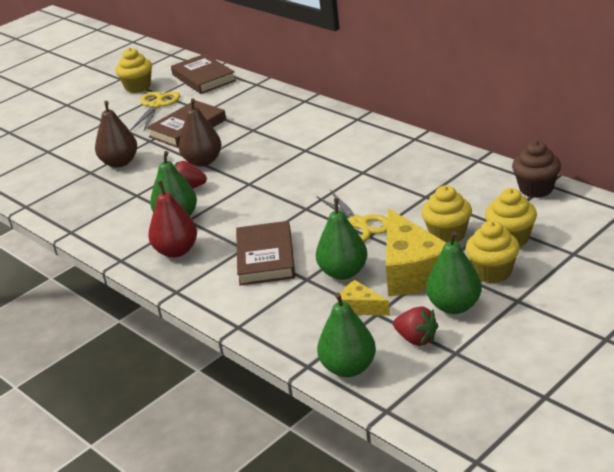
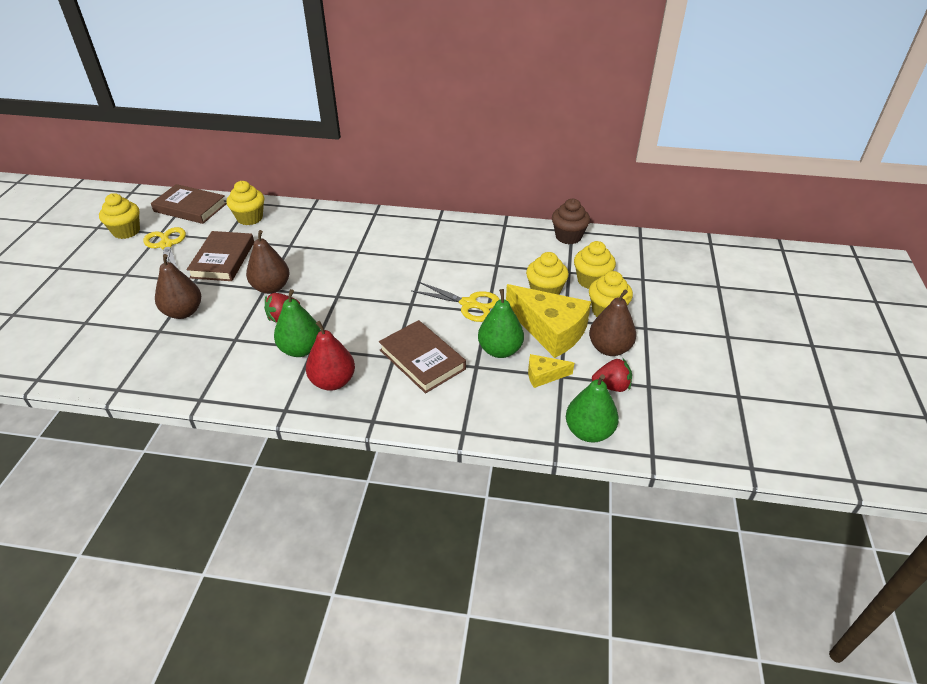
camera: 40 degrees left, 10 degrees up
(243, 98) = (250, 218): none -> yellow cupcake
(454, 306) = (609, 348): green pear -> brown pear

